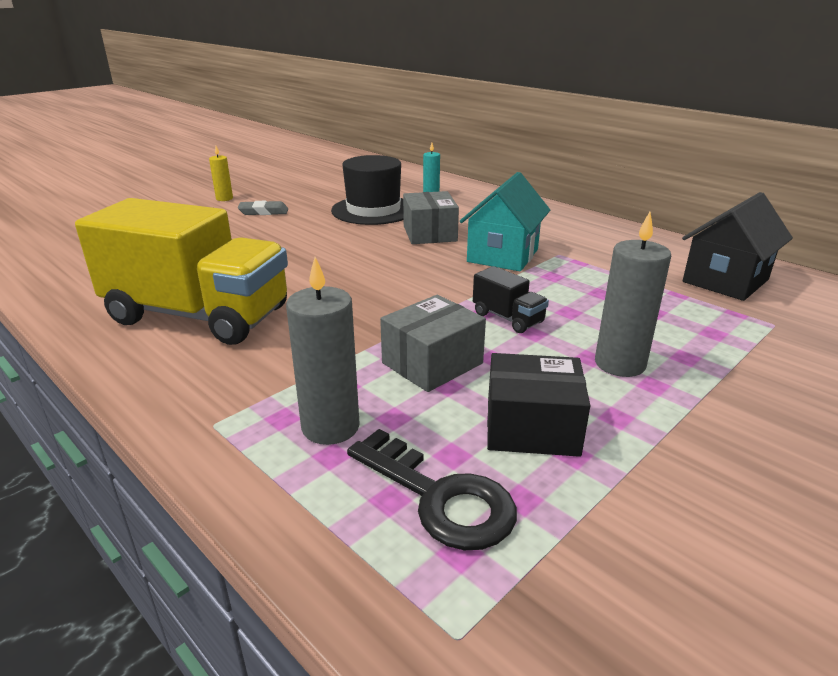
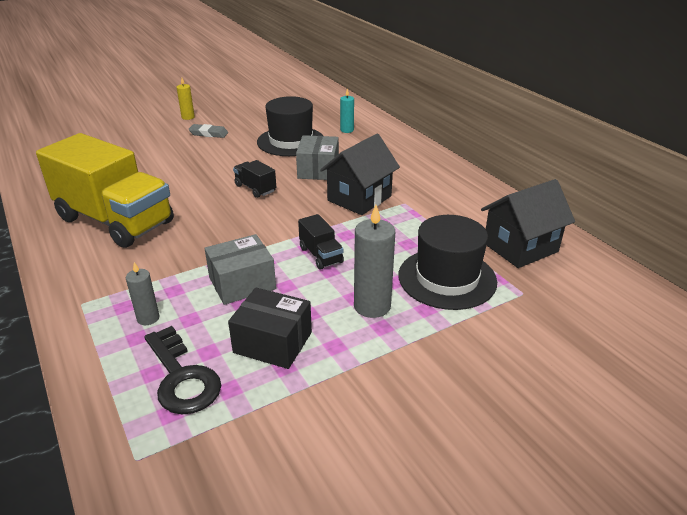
camera: 15 degrees right, 5 degrees up
(330, 427) = (148, 318): grey candle -> grey candle, size x0.58
(367, 259) = (255, 188): none -> black truck
(503, 255) = (359, 198): turquoise house -> black house
(677, 321) = (447, 278): none -> black hat

